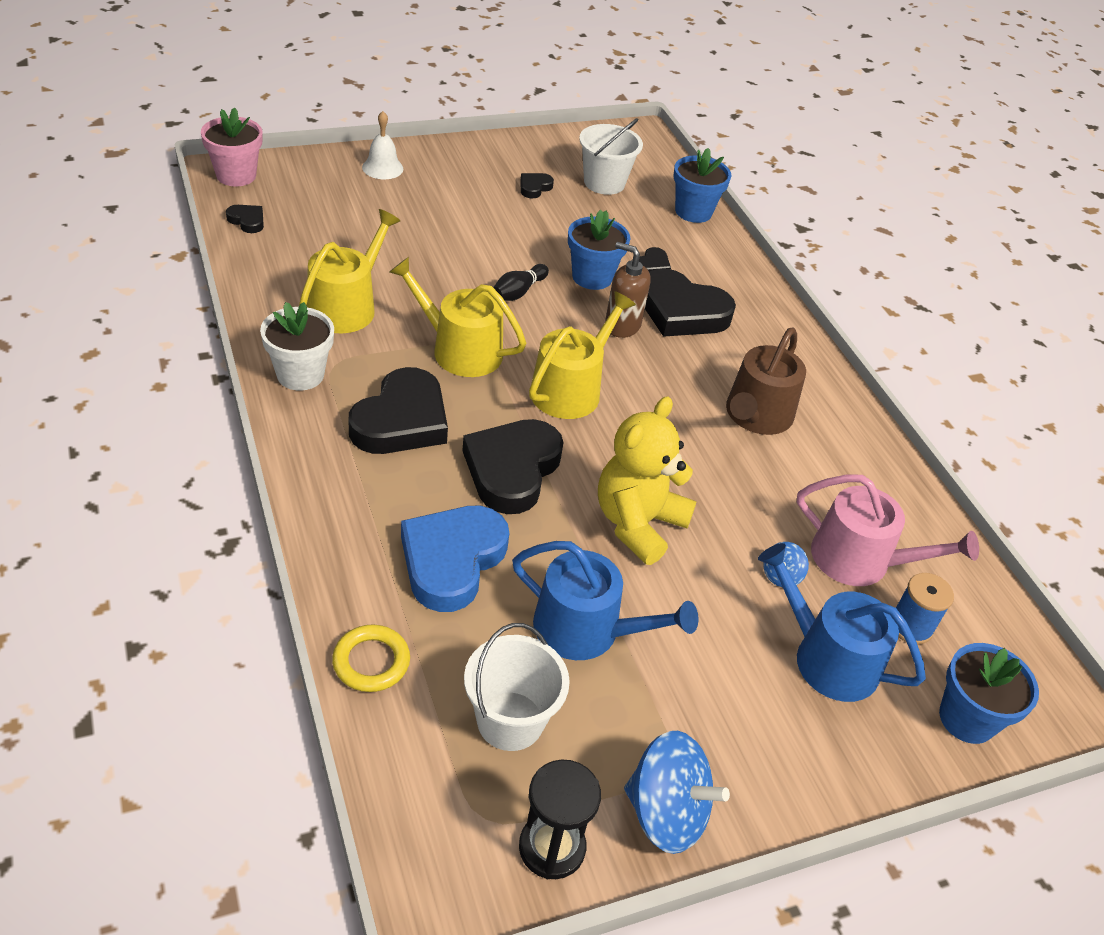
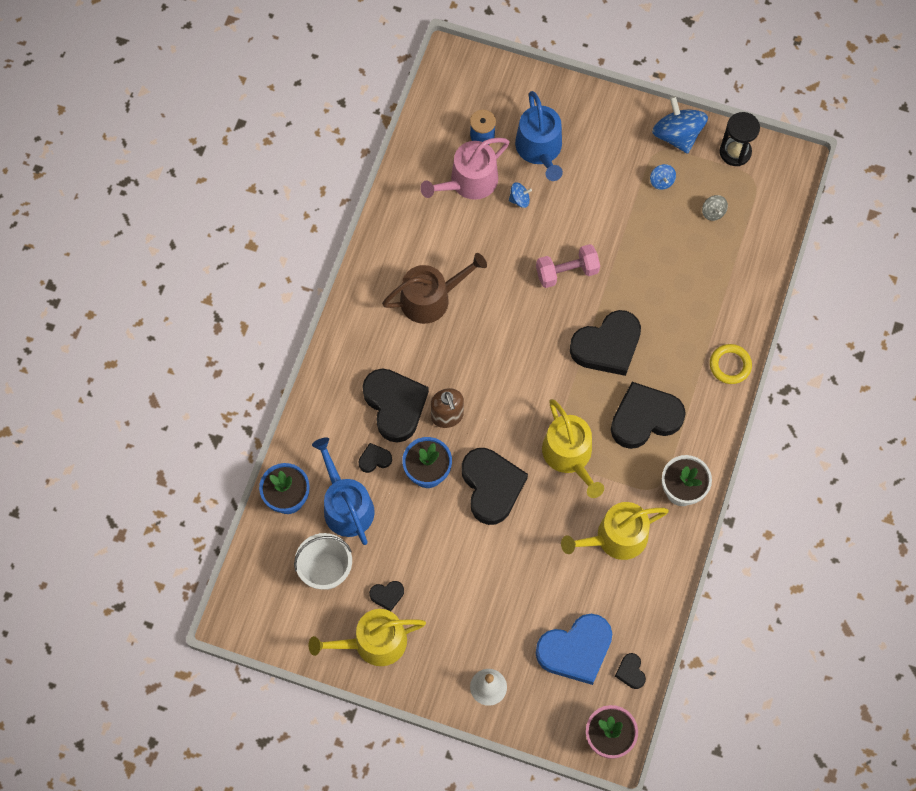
camera: 135 degrees left, 25 degrees up
(371, 662) = (756, 278): yellow ring -> yellow ring (730, 365)
(452, 560) = (681, 309): blue heart -> blue heart (575, 650)
(510, 721) = (713, 212): white bucket -> grey spinning top
(518, 292) = (491, 486): black bowling pin -> black heart
(570, 389) = (525, 383): yellow watering can -> yellow watering can (373, 642)
(586, 630) = (643, 232): blue watering can -> blue watering can (346, 505)
(625, 719) = (661, 181): none -> blue spinning top
(638, 524) = (567, 272): yellow teddy bear -> pink dumbbell
(860, 560) = (469, 182): pink watering can -> pink watering can turned 105 degrees counterclockwise
(967, 719) = (505, 86): blue flower pot -> none

